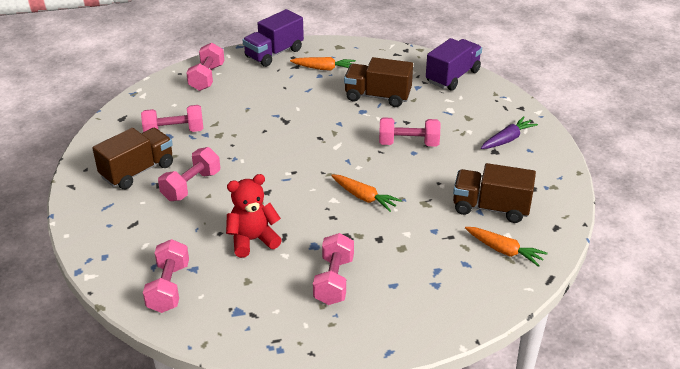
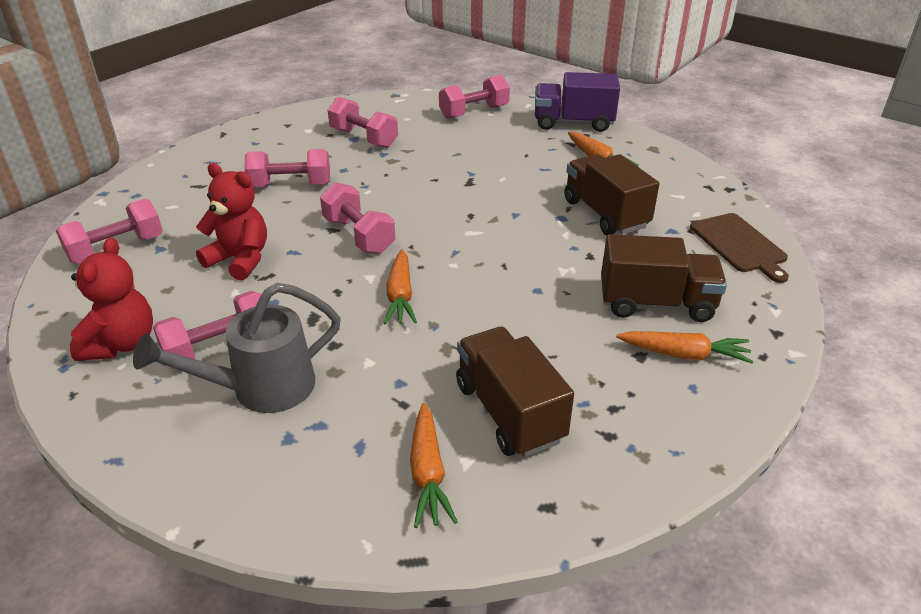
camera: 50 degrees right, 0 degrees up
(137, 171) = (281, 150): brown truck -> brown truck (656, 303)
(283, 318) = (121, 343): none -> red teddy bear
(387, 278) = (262, 388): none -> grey watering can
(408, 143) = (549, 278): pink dumbbell -> pink dumbbell (359, 235)
(452, 77) = (739, 245): purple truck -> brown cutting board
(507, 139) = (684, 354): purple carrot -> orange carrot

